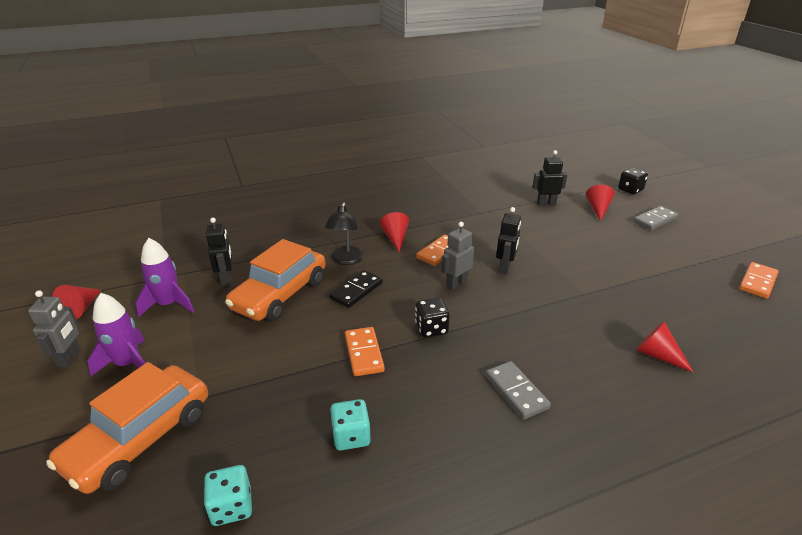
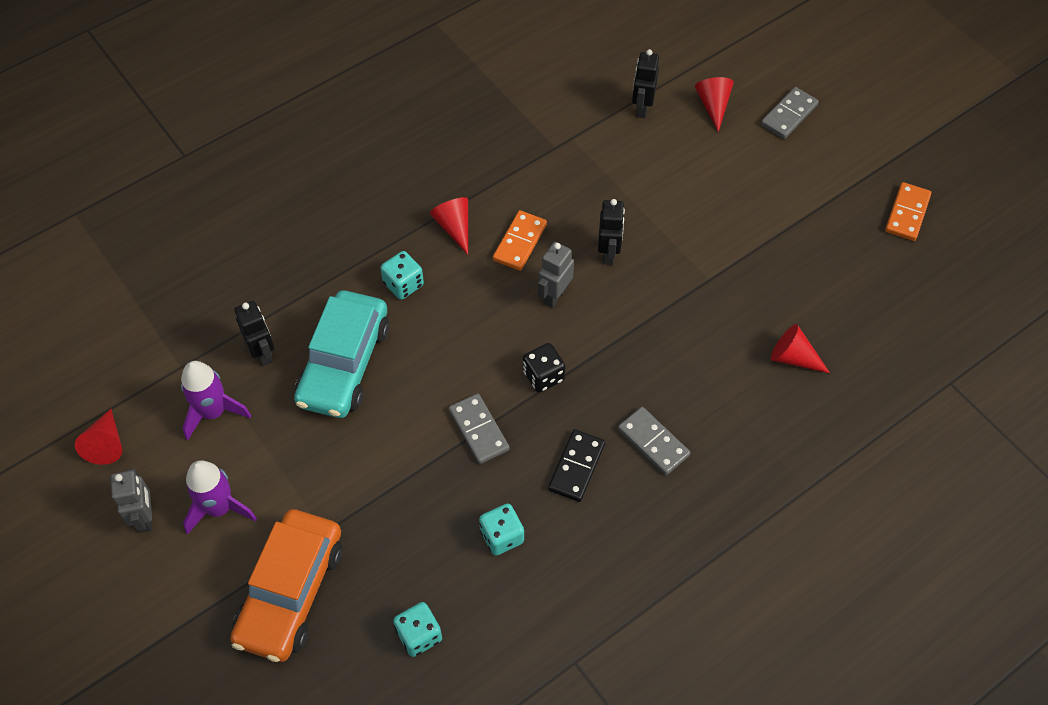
camera: 15 degrees left, 25 degrees up
(280, 294) = (344, 364): orange car -> turquoise car
(346, 260) = (403, 284): black lamp -> turquoise dice
(356, 291) = (436, 336): black domino -> black domino (577, 467)
(364, 353) = (479, 430): orange domino -> grey domino
(546, 204) = (642, 108): black robot -> black robot turned 60 degrees counterclockwise
(630, 190) = (754, 51): black dice -> none

